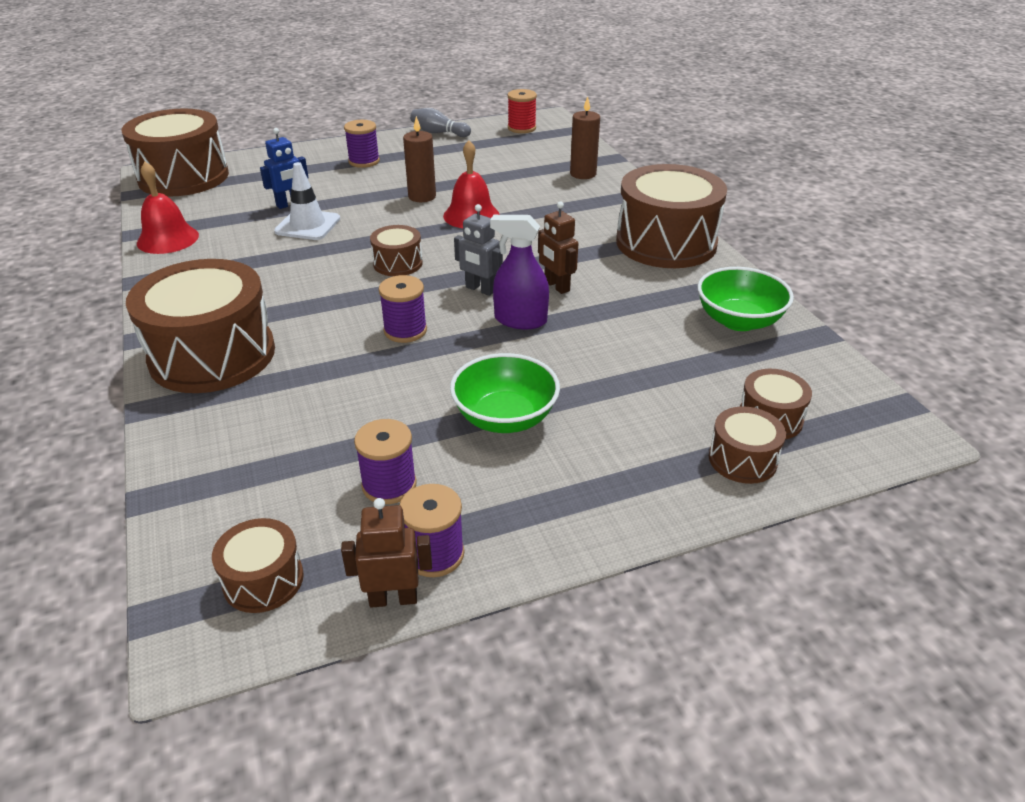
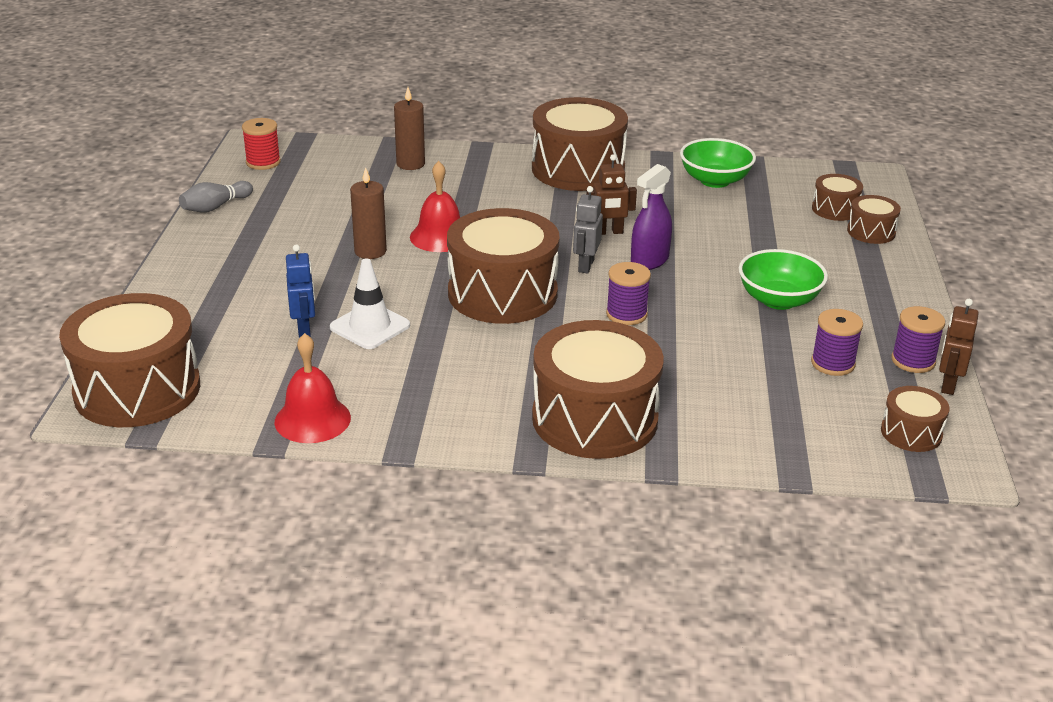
camera: 65 degrees left, 5 degrees down
(364, 161) = (240, 265): purple spool -> none
(398, 263) = (502, 293): brown drum -> brown drum, size x2.11
(480, 289) = (585, 266): grey robot -> grey robot turned 135 degrees clockwise

